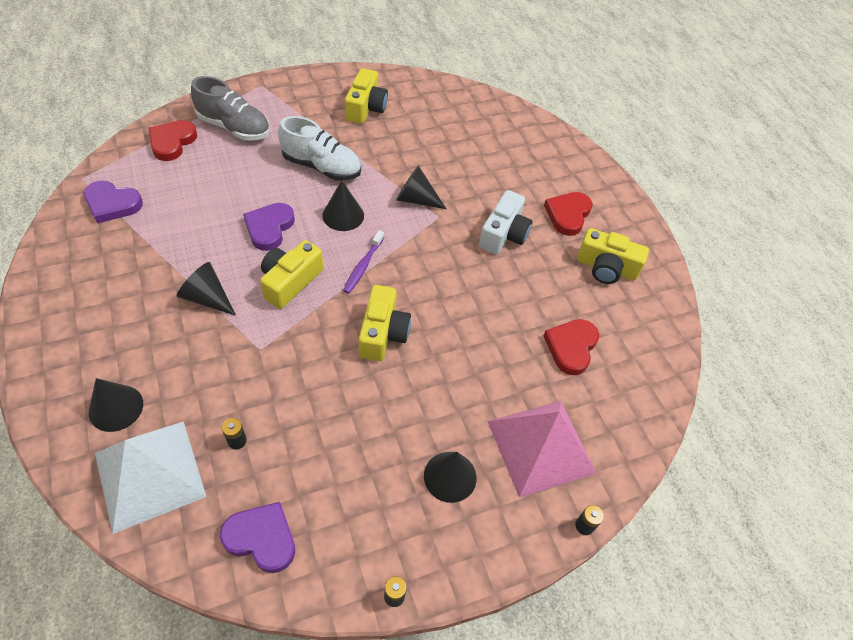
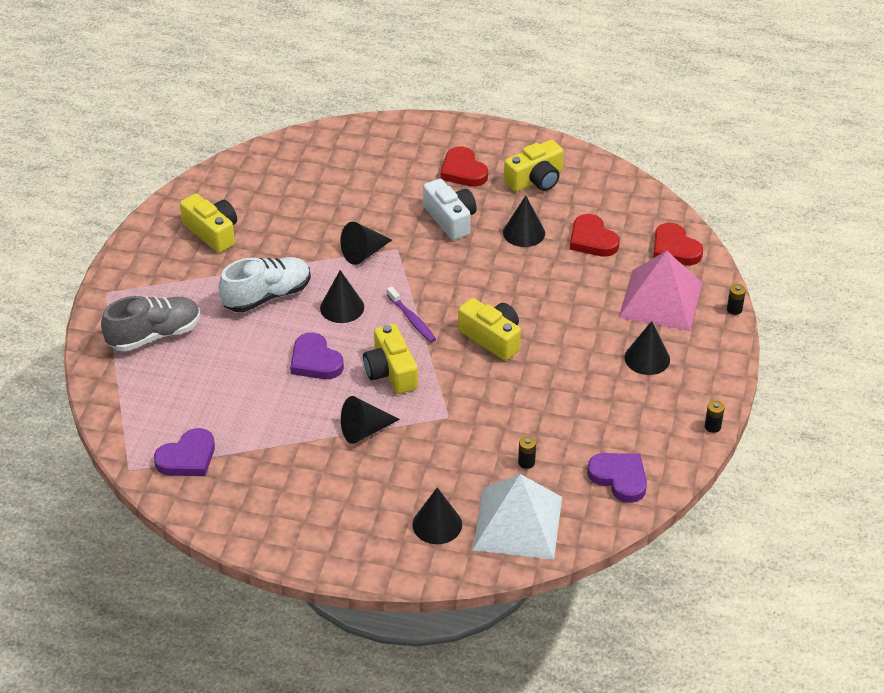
camera: 50 degrees left, 10 degrees down
(172, 142) = (135, 387): red heart -> red heart (675, 249)
(261, 538) = (619, 478): purple heart -> purple heart turned 75 degrees clockwise
(533, 291) = (524, 232): none -> black cone

